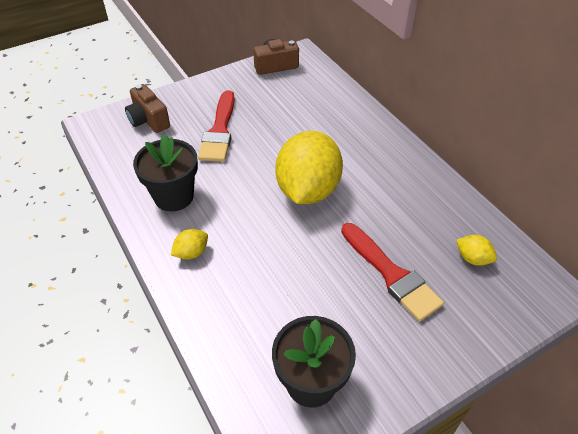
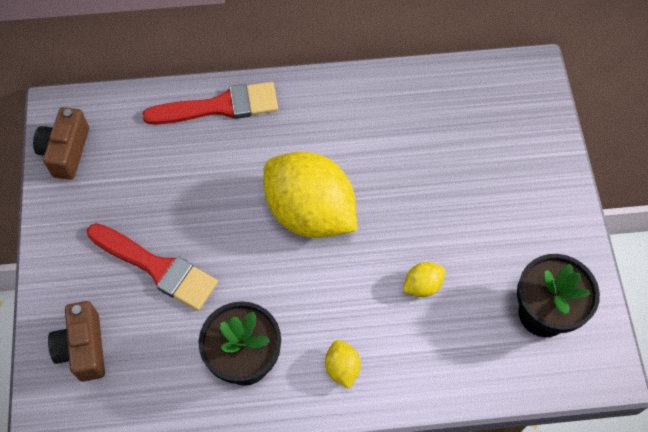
camera: 65 degrees left, 15 degrees up
(148, 120) = (83, 348): brown camera -> brown camera turned 90 degrees clockwise
(391, 274) = (457, 188): red brush -> red brush (220, 106)
(472, 258) = (470, 111): yellow lemon -> yellow lemon (422, 285)

